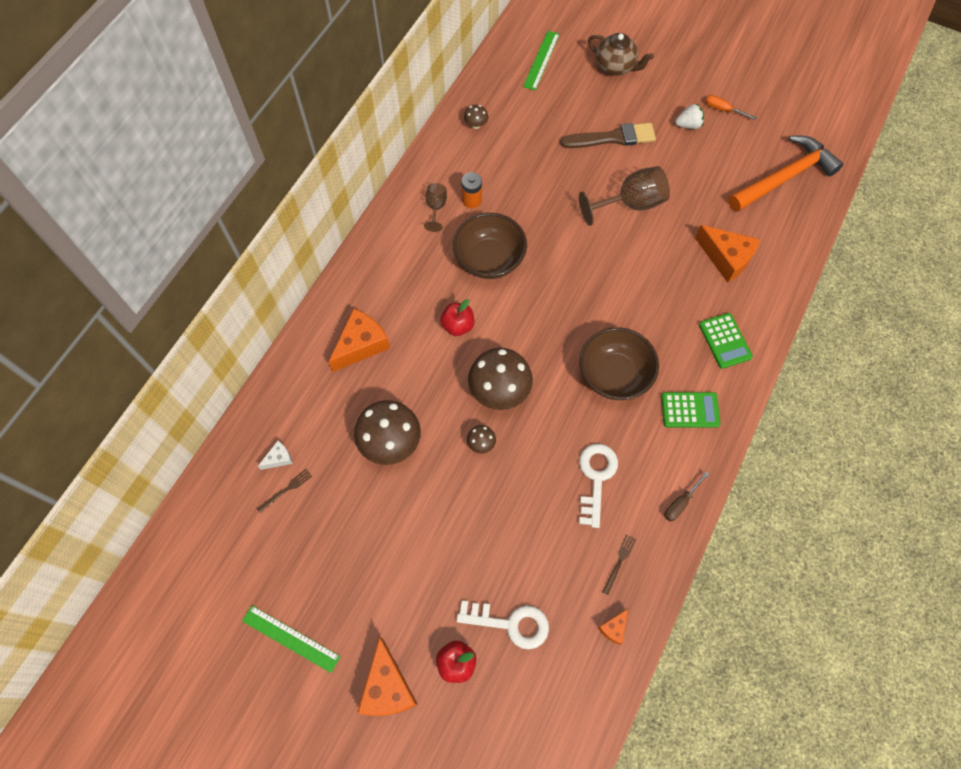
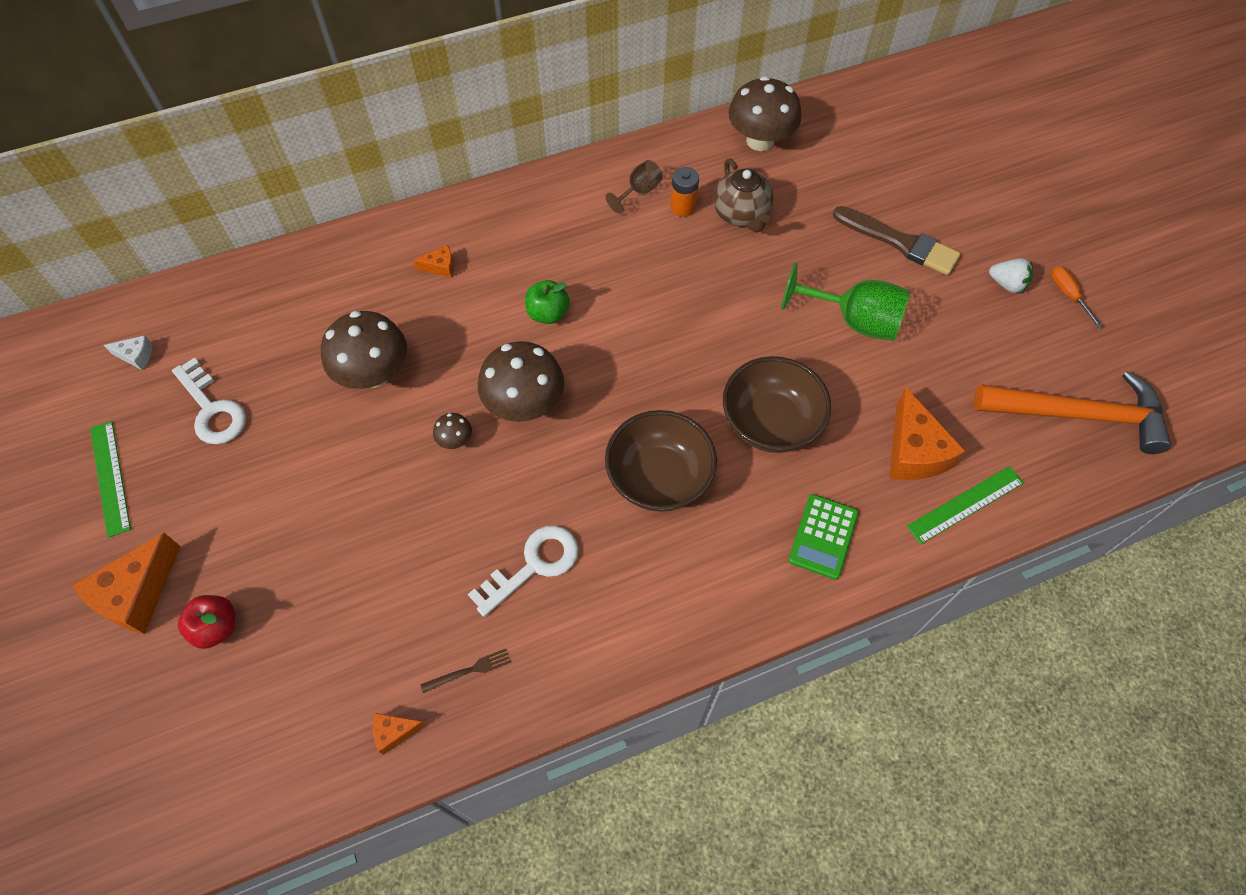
camera: 40 degrees right, 5 degrees down
(279, 458) = (266, 313): white cheese -> white cheese (136, 356)
(286, 489) = (244, 345): brown fork -> none
(361, 345) = (440, 267): orange cheese -> orange cheese, size x0.49
(458, 325) = (548, 313): red apple -> green apple
(476, 125) = (760, 140): brown mushroom -> brown mushroom, size x2.23
(489, 259) = (643, 274): brown bowl -> brown bowl (770, 423)
(510, 623) = (302, 635): white key -> white key (212, 409)
(541, 60) = (894, 121): green ruler -> green ruler (965, 504)
(615, 67) = (975, 175): brown teapot -> brown teapot (741, 215)
(630, 204) = (854, 320): brown goblet -> green goblet
(680, 503) = (597, 666): brown screwdriver -> none
(690, 410) = (707, 578): green calculator -> none

